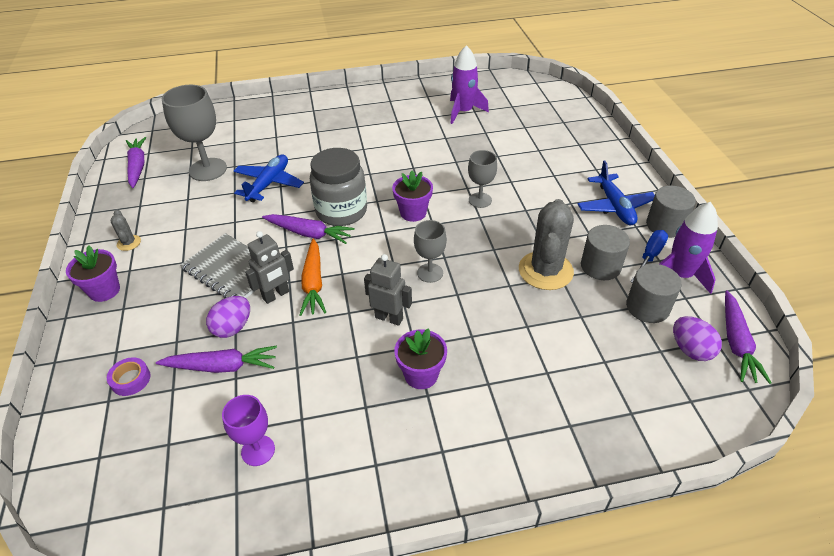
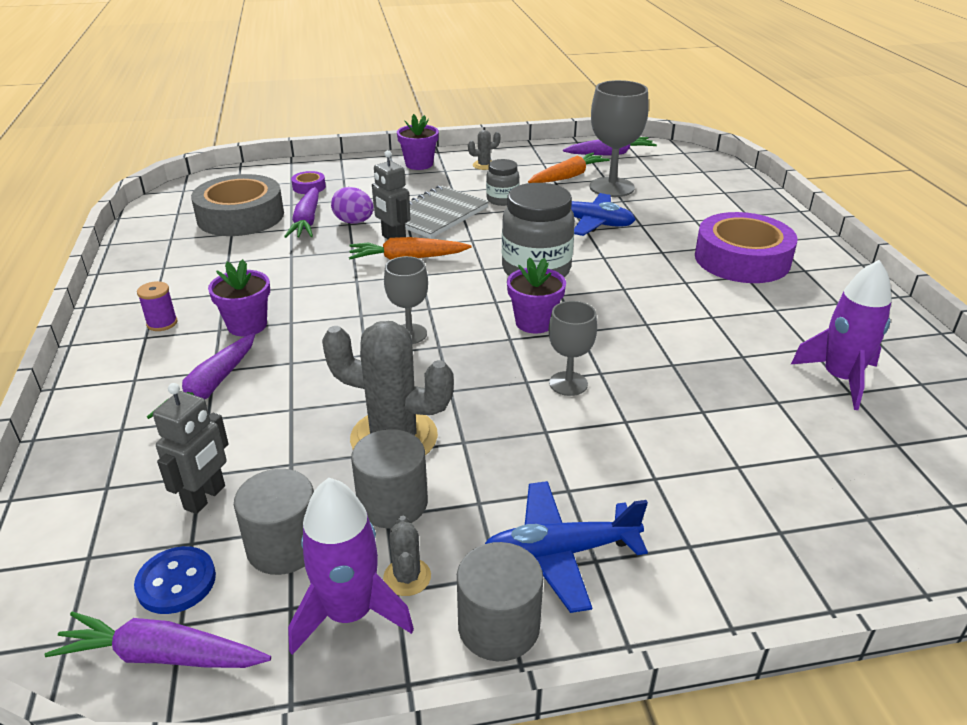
camera: 90 degrees right, 10 degrees down
(177, 191) = (568, 176): none -> orange carrot
(193, 432) = (240, 216): none -> grey tape
(212, 230) = (502, 200): none -> grey jar
(258, 450) = (205, 244): purple goblet -> none
(309, 233) = (493, 252): purple carrot -> purple carrot (210, 388)
(336, 125) = (742, 259): none -> purple tape
(389, 318) = (339, 305): grey robot -> grey robot (205, 498)
(419, 443) = (162, 323): none -> purple spool
(649, 256) = (407, 577): blue screwdriver -> grey cactus
(690, 350) = (176, 582): purple egg -> blue button

